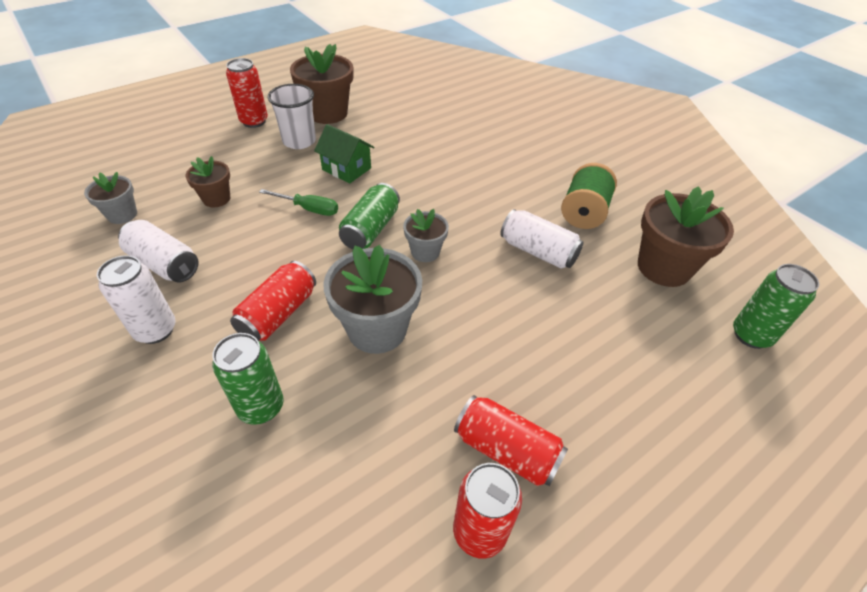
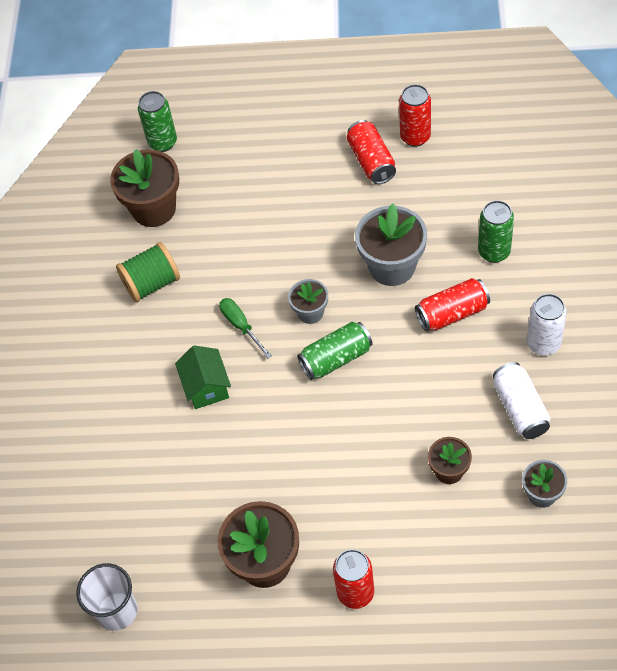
camera: 135 degrees left, 10 degrees up
(299, 141) = (326, 523): white cup -> white cup (117, 611)
(309, 209) = (373, 411): green screwdriver -> green screwdriver (241, 326)
(346, 169) = (306, 449): green house -> green house (206, 387)
(538, 251) = (227, 268): white can -> none

